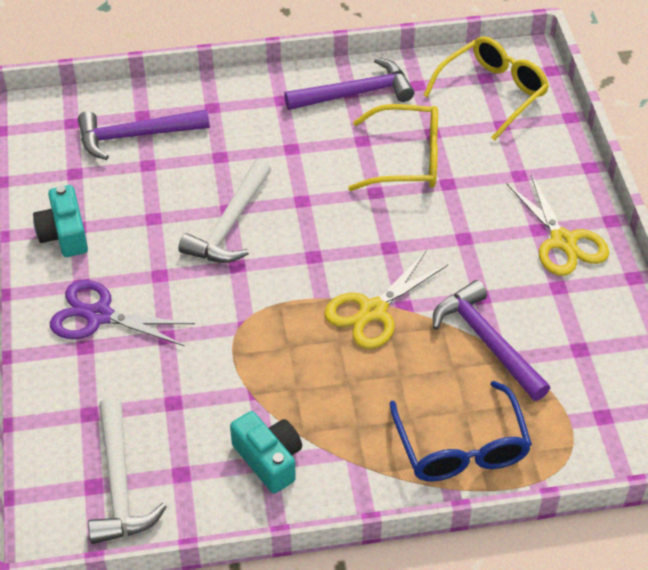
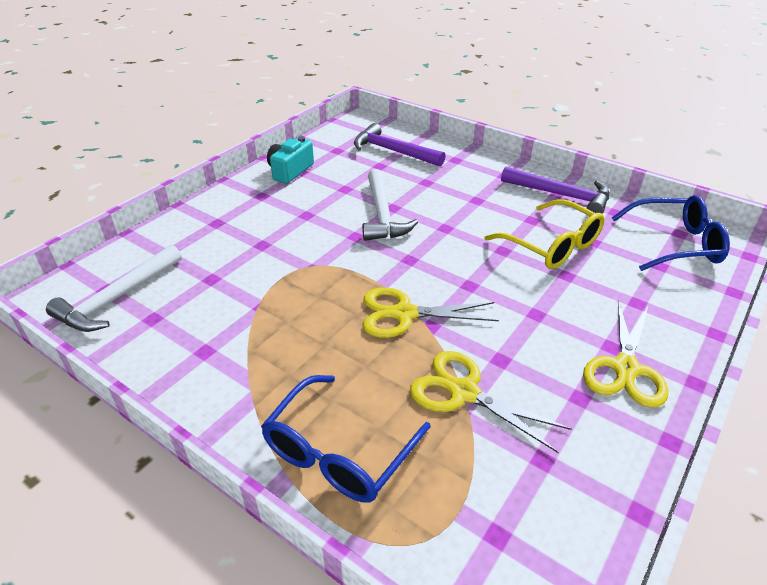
camera: 45 degrees right, 10 degrees down
(99, 316) = (246, 214): purple scissors -> none
(230, 224) = (382, 215): white hammer -> white hammer turned 75 degrees counterclockwise
(269, 459) = (207, 350): turquoise camera -> none
(486, 341) = (464, 392): purple hammer -> yellow scissors
(492, 92) = (675, 244): yellow glasses -> blue glasses

